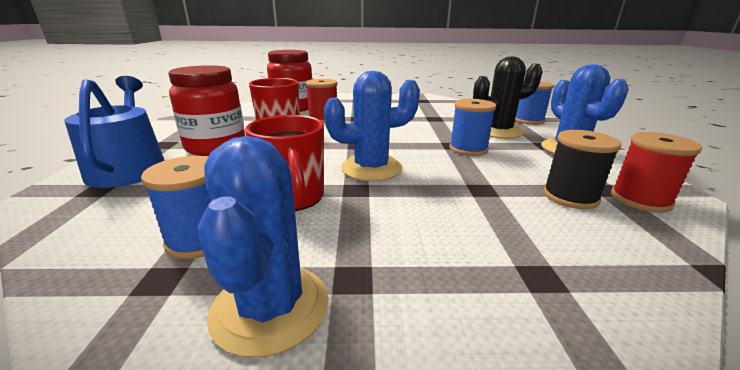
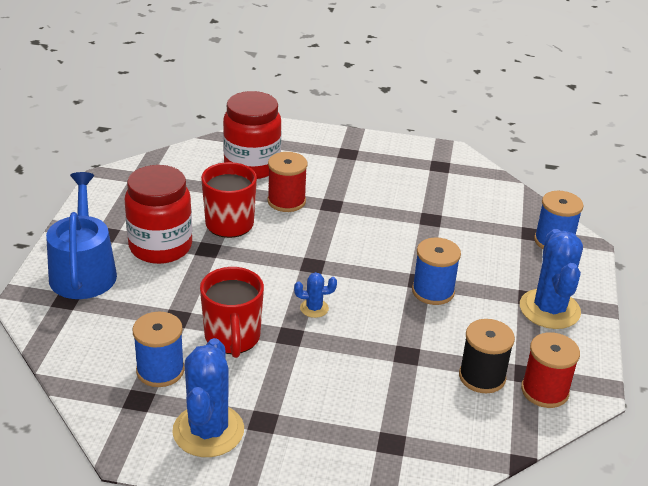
camera: 10 degrees right, 10 degrees up
(371, 168) = (314, 308): blue cactus -> blue cactus, size x0.46
(498, 131) = (493, 261): black cactus -> none

